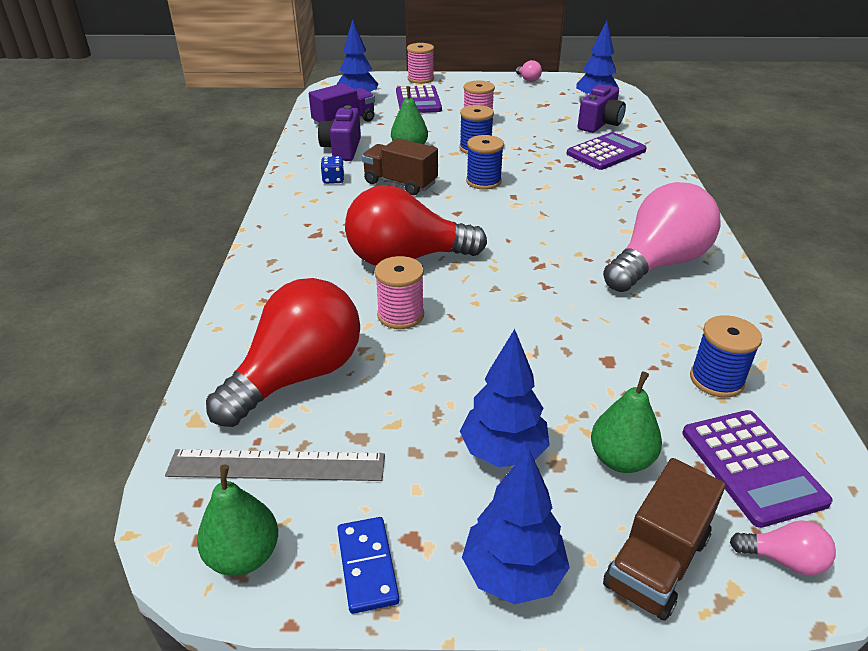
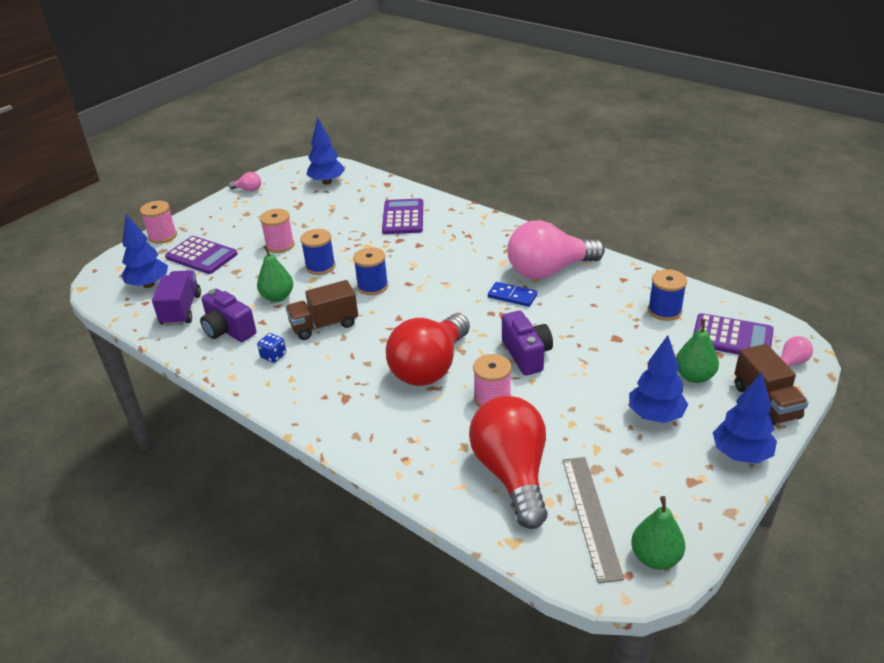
camera: 50 degrees left, 0 degrees up
(276, 465) = (591, 516): grey ruler -> grey ruler turned 45 degrees counterclockwise
(367, 566) = (699, 507): blue domino -> blue domino (512, 296)
(600, 124) = (362, 198): purple camera -> purple camera (526, 355)
(657, 264) = (549, 270): pink light bulb -> pink light bulb turned 105 degrees counterclockwise

